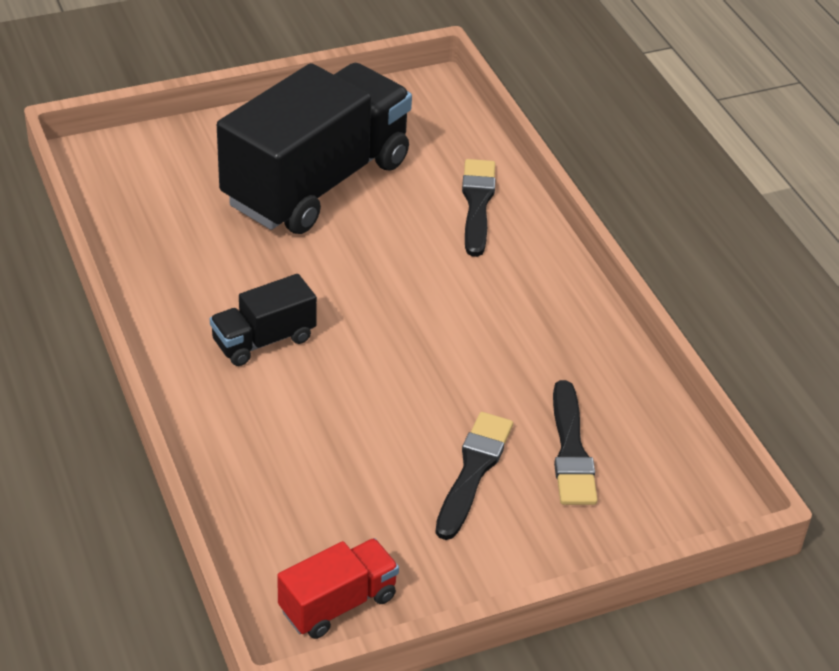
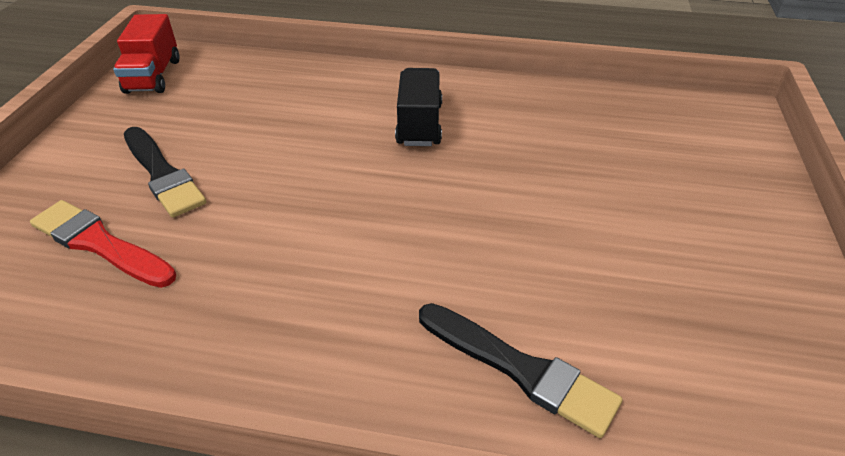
camera: 125 degrees right, 0 degrees up
(316, 182) = (637, 236): black truck -> none
(571, 450) = (100, 244): black brush -> red brush

